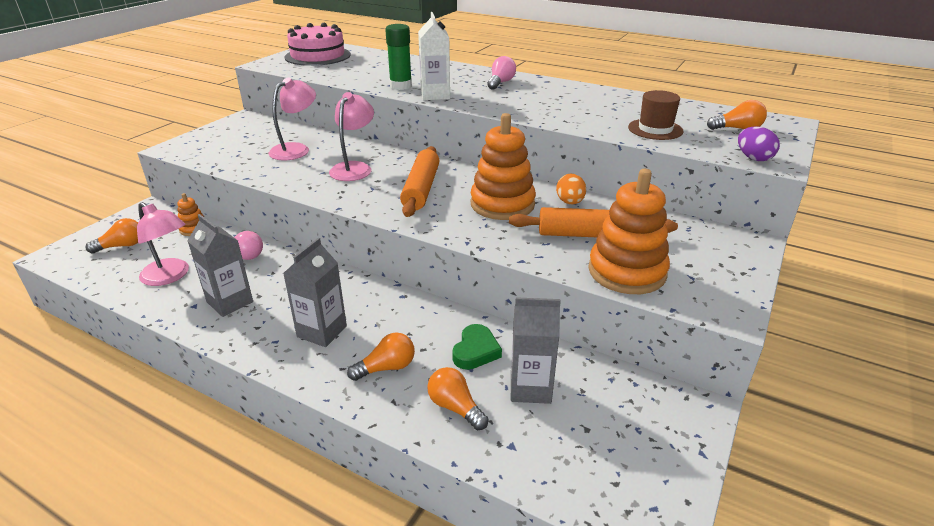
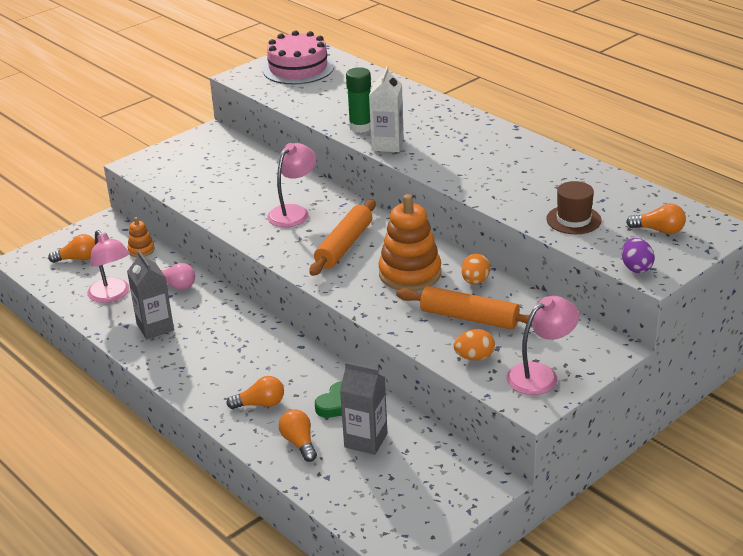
camera: 20 degrees right, 0 degrees up
(296, 149) = (248, 181): pink lamp -> pink lamp (540, 374)
(322, 331) = (221, 366): grey carton -> none
(500, 83) = (466, 134): pink light bulb -> none
(627, 272) = (474, 357): orange stacking toy -> orange egg

